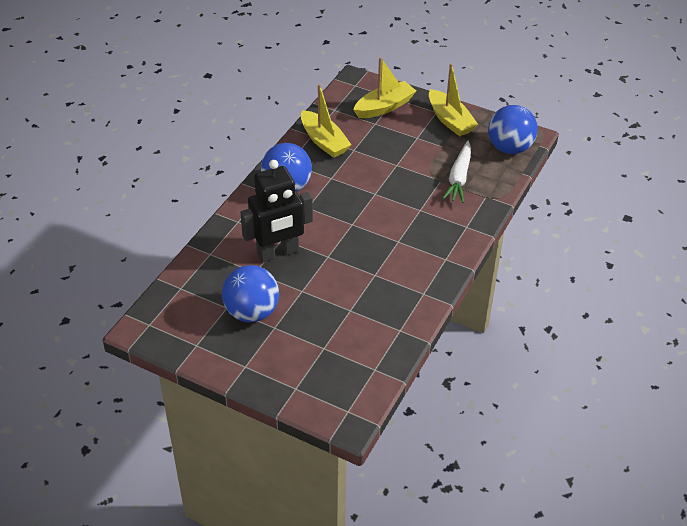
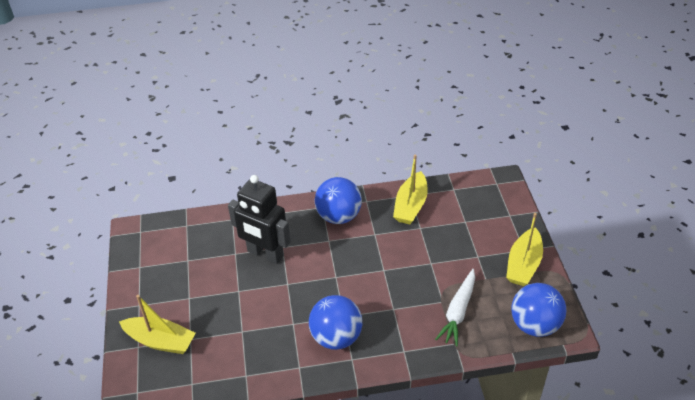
camera: 55 degrees right, 0 degrees up
(252, 312) = (193, 276): blue ball -> blue ball (336, 337)
(384, 107) = (491, 215): yellow boat -> yellow boat (160, 341)
(459, 178) = (458, 311): white carrot -> white carrot turned 45 degrees counterclockwise

